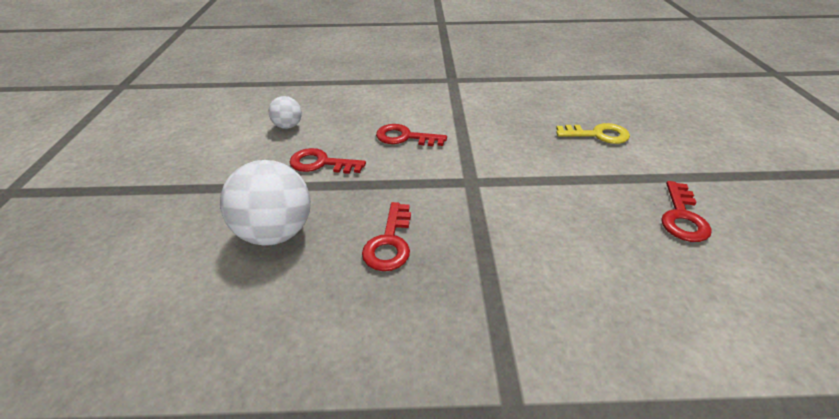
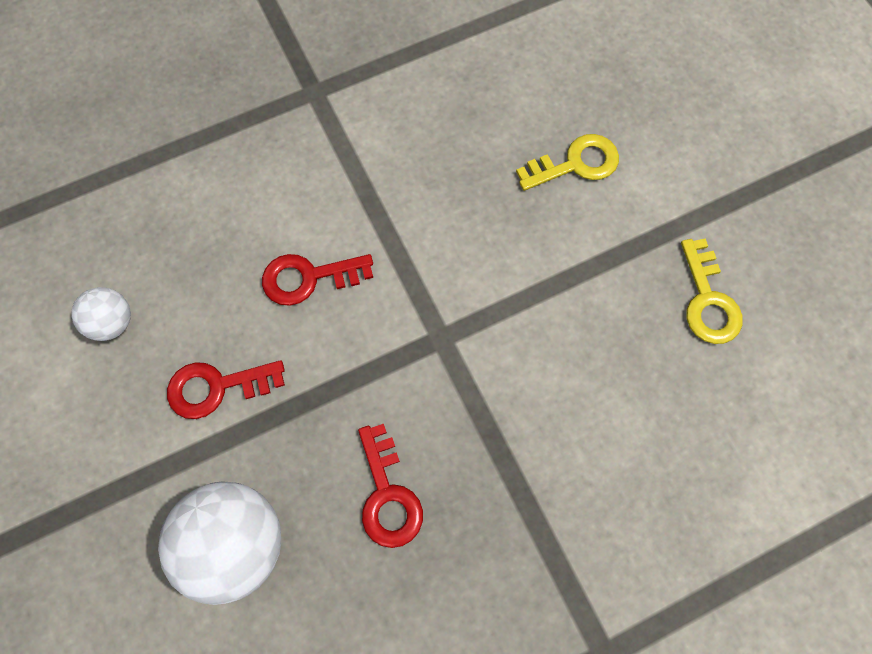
camera: 25 degrees left, 30 degrees up
(682, 217) = (708, 300): red key -> yellow key

